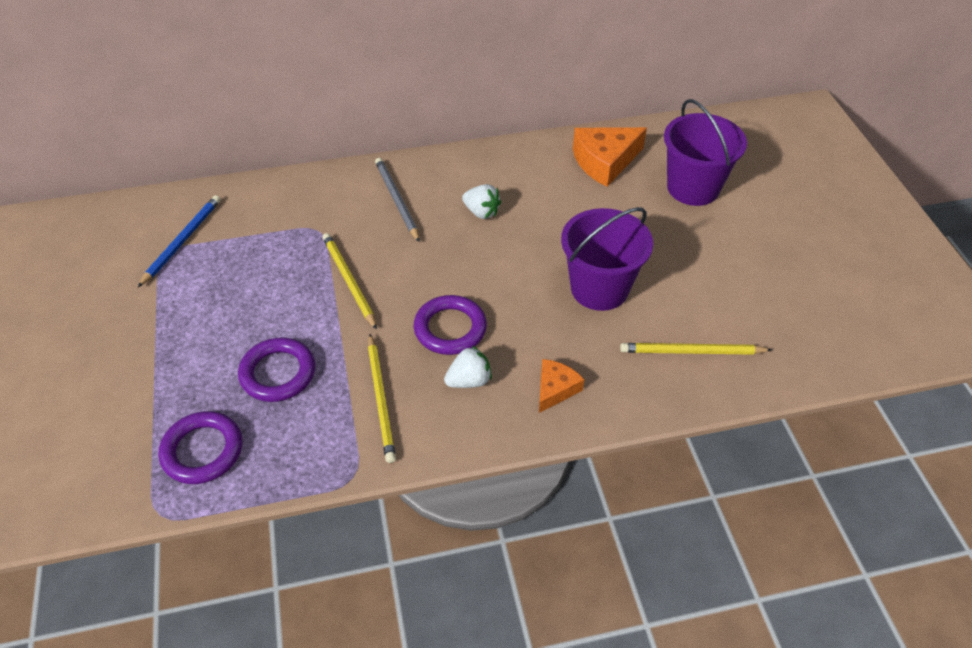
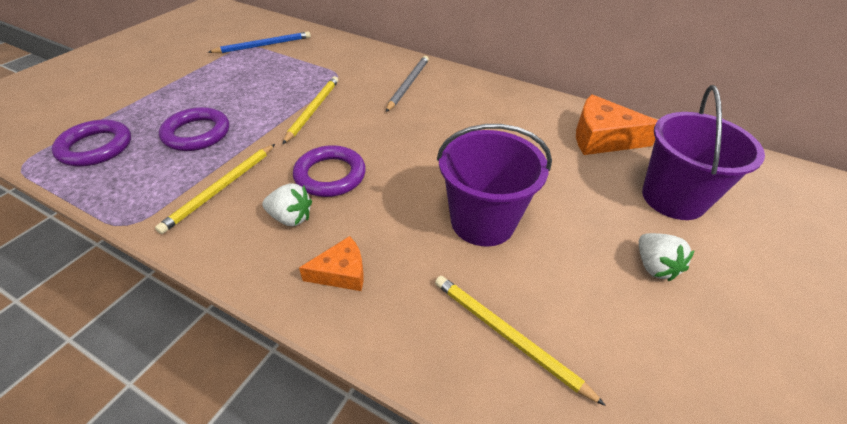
camera: 40 degrees right, 5 degrees down
(481, 212) = (456, 119): white strawberry -> white strawberry (654, 266)

